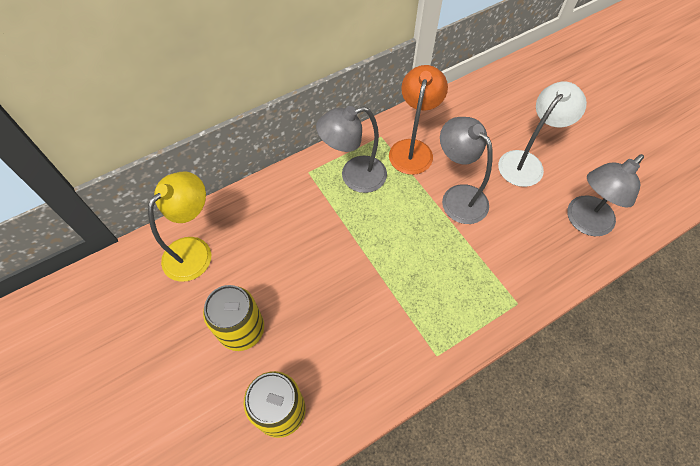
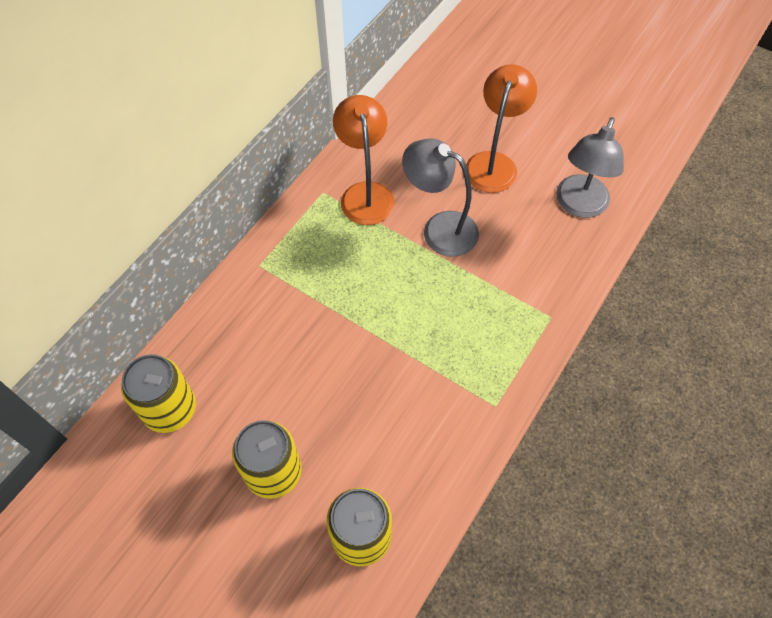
camera: 25 degrees left, 0 degrees up
(194, 250) = (170, 409): yellow lamp -> yellow can
(354, 176) = (315, 250): grey lamp -> none
(526, 162) = (493, 163): white lamp -> orange lamp

